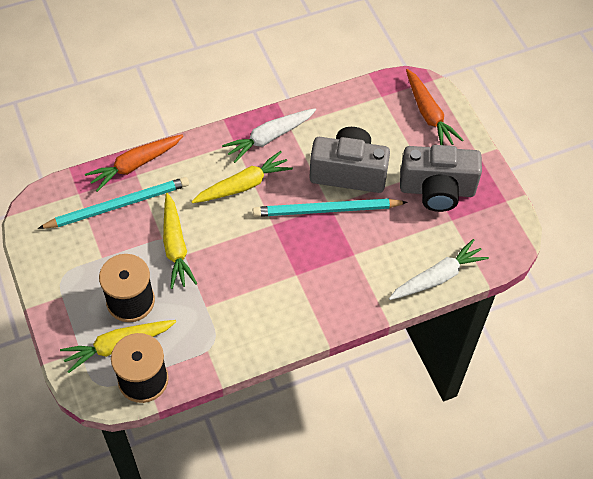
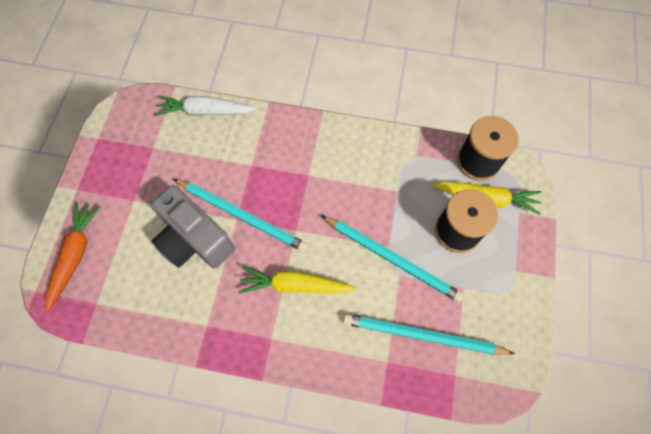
camera: 145 degrees left, 10 degrees up
(135, 165) = (383, 374): orange carrot -> none
(176, 247) = (392, 259): yellow carrot -> turquoise pencil
(269, 138) = (235, 323): white carrot -> none
(437, 190) = (139, 178): grey camera -> none

